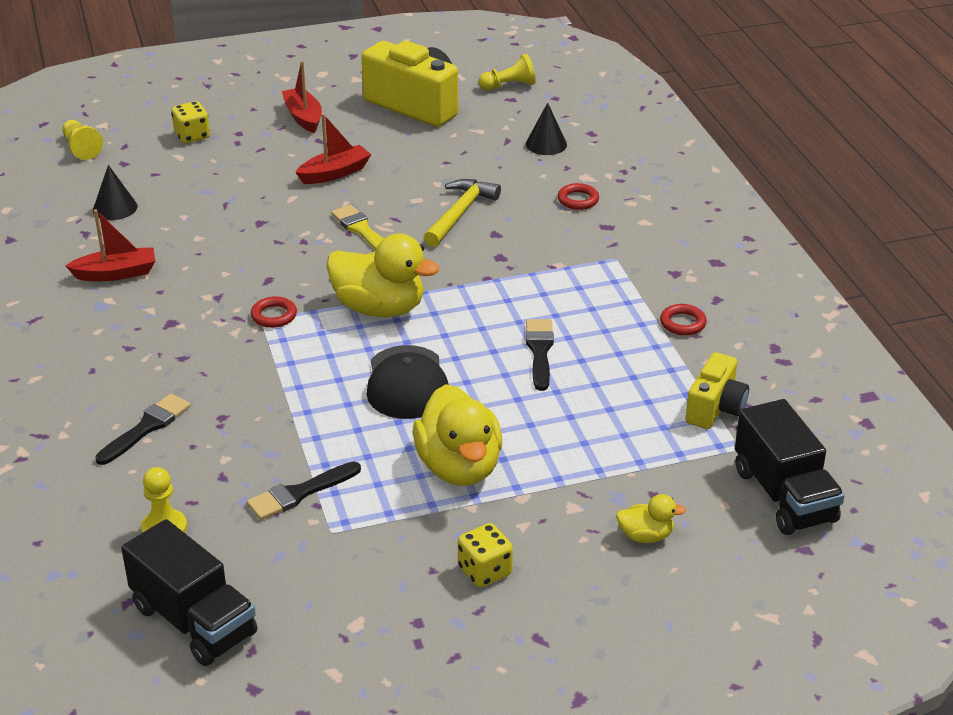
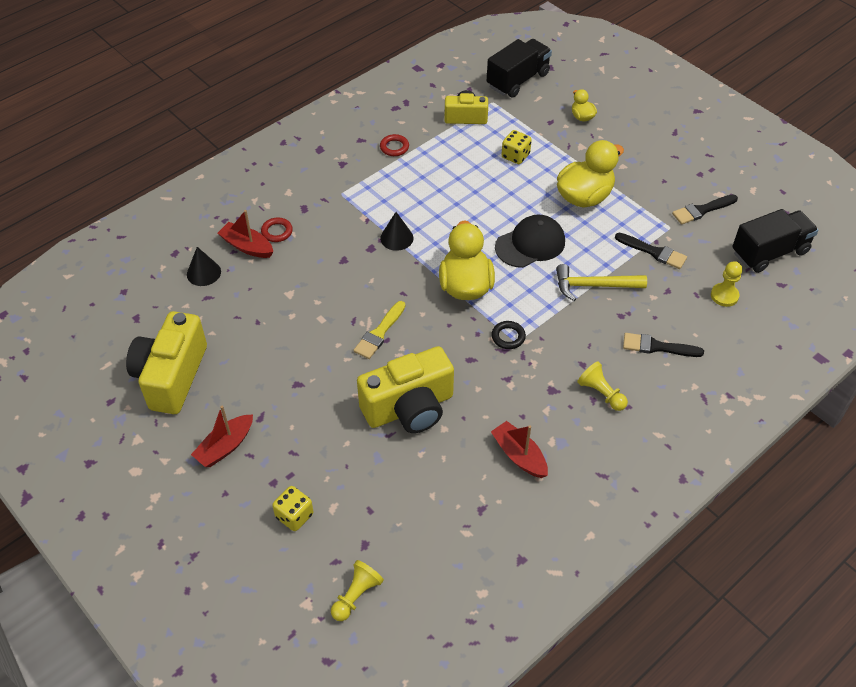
camera: 115 degrees left, 15 degrees up
(115, 208) = (435, 509): black cone -> black cone (396, 238)
(194, 621) = (769, 252): black truck -> black truck turned 45 degrees clockwise
(244, 224) = (409, 408): none -> yellow camera
(274, 316) = (508, 337): red ring -> black ring
(335, 173) = (308, 384): red boat -> red boat (247, 246)
(460, 213) = (327, 287): yellow hammer -> yellow hammer (594, 286)
(485, 571) = (649, 162): yellow dice -> yellow dice (515, 156)
(509, 86) = (113, 326): yellow pawn -> yellow pawn (601, 393)
(539, 351) = (461, 198): black brush -> black brush (702, 210)

